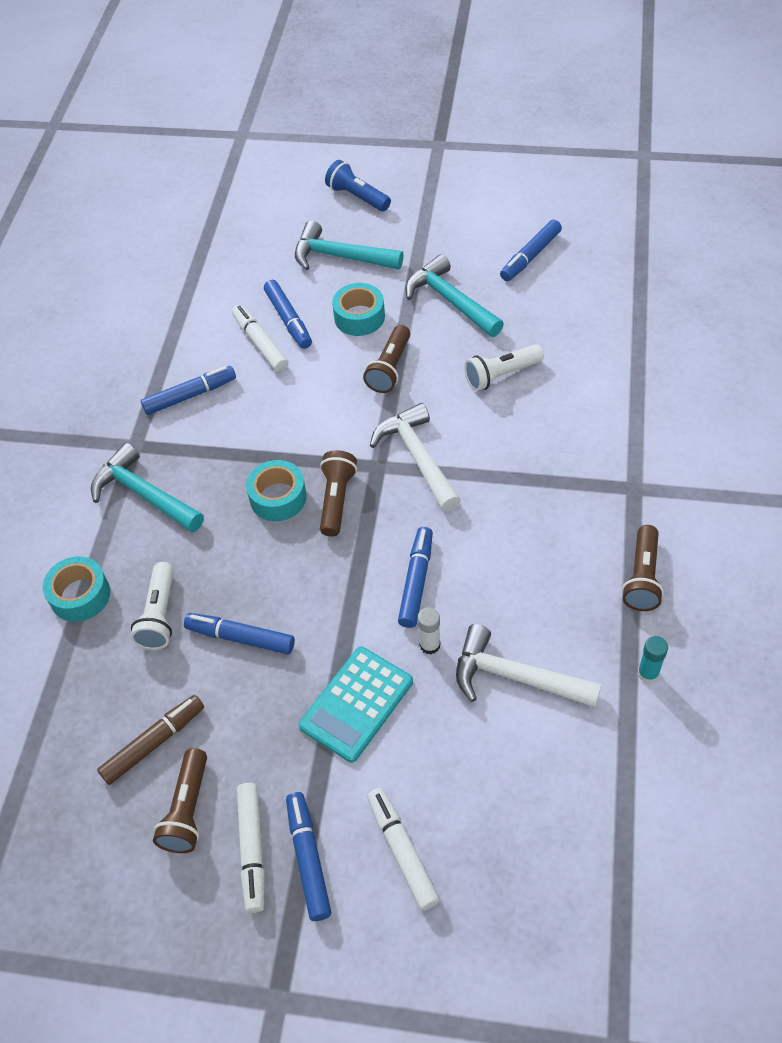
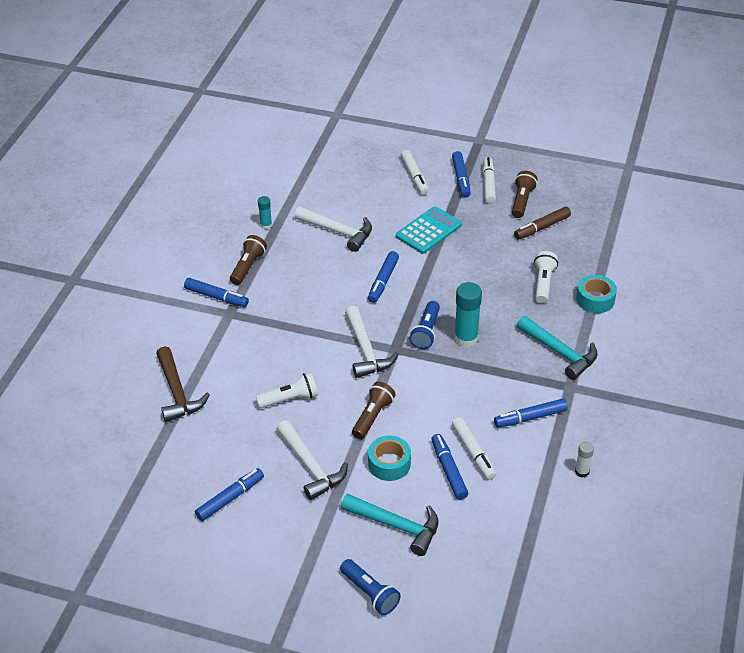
camera: 175 degrees left, 10 degrees down
(240, 637) = (493, 267): blue marker -> blue marker (216, 297)
(278, 497) = (466, 338): turquoise tape -> turquoise glue stick
(336, 499) = (426, 332): brown flashlight -> blue flashlight
(430, 645) = (382, 251): white glue stick -> white glue stick (582, 472)
(450, 300) = (311, 467): turquoise hammer -> white hammer
(650, 362) = (177, 392): none -> brown hammer

